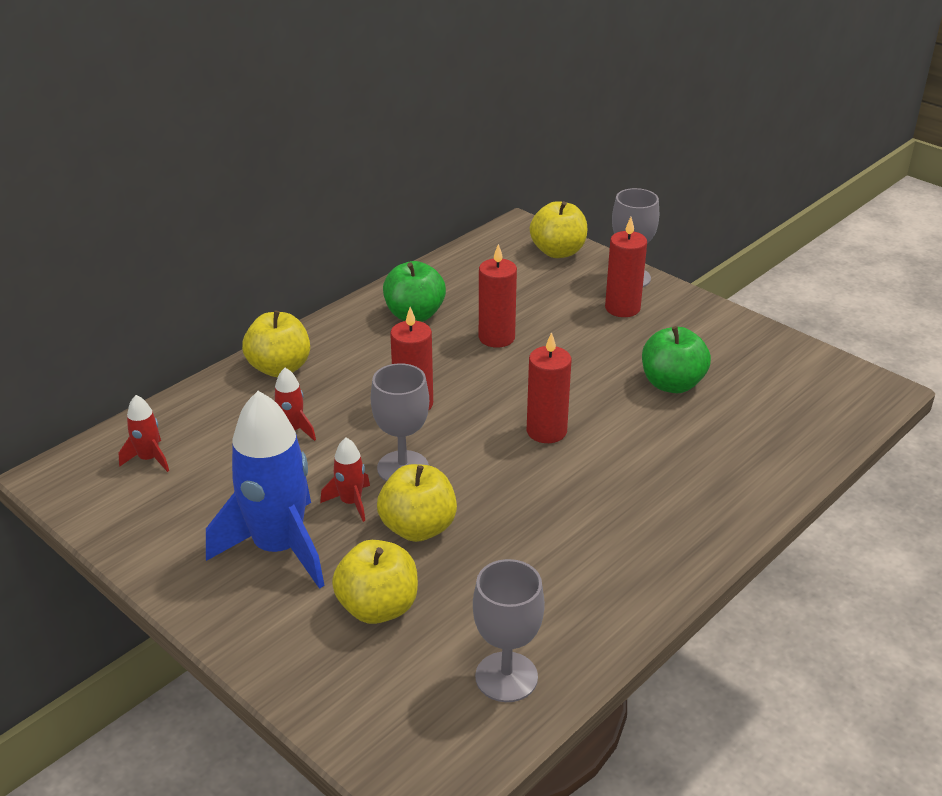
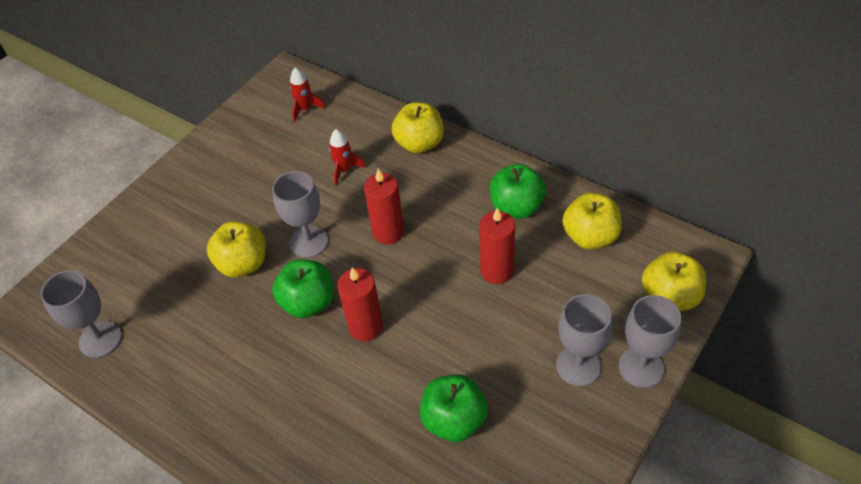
camera: 85 degrees right, 15 degrees up
(279, 548) = (221, 195): blue rocket -> none
(351, 502) = (268, 221): red rocket -> none
(378, 607) = (166, 258): yellow apple -> yellow apple (590, 237)
(499, 473) = (308, 303): none -> green apple
(622, 308) = (578, 366): red candle -> grey goblet

